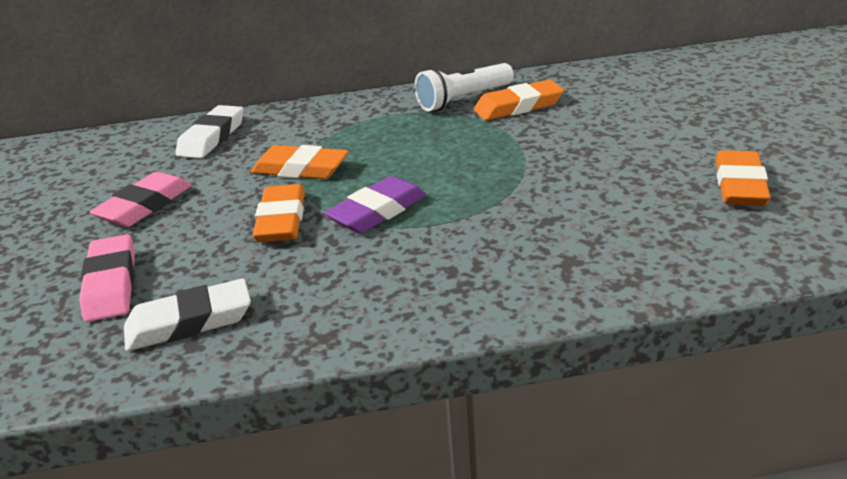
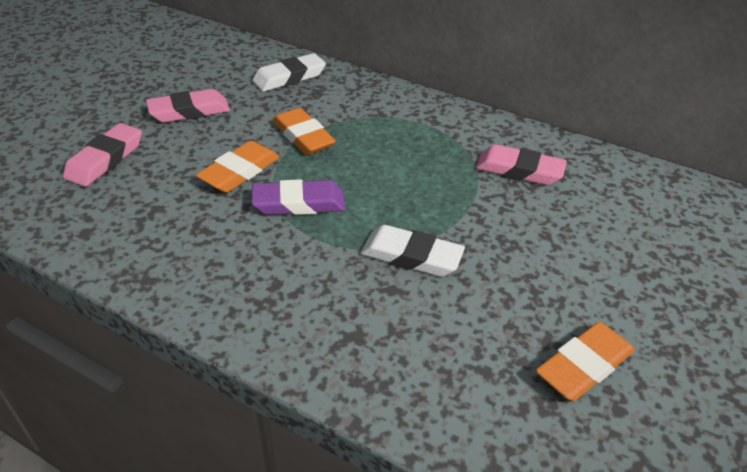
camera: 35 degrees right, 10 degrees up
(189, 322) = (102, 215): white eraser -> white eraser (411, 256)
(463, 99) = (488, 139): white flashlight -> none
(518, 106) = (519, 170): orange eraser -> pink eraser

